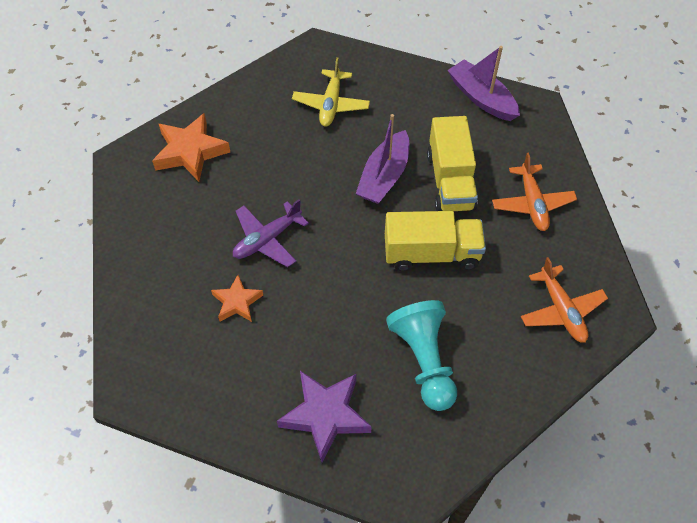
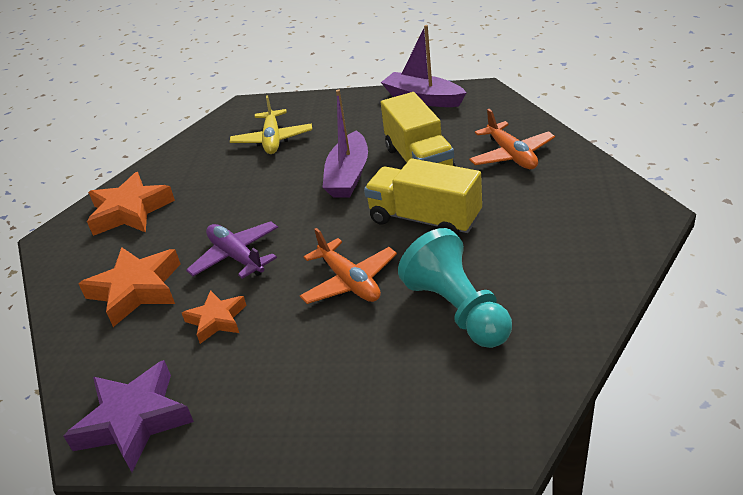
camera: 10 degrees left, 20 degrees down
(181, 246) = (136, 290): none -> orange star
(267, 239) = (236, 257): purple plane -> purple plane turned 105 degrees clockwise
(325, 415) = (360, 396): purple star -> purple star (134, 421)
(431, 253) = (425, 219): yellow truck -> yellow truck turned 135 degrees counterclockwise
(561, 310) = (587, 225): orange plane -> orange plane (349, 282)

